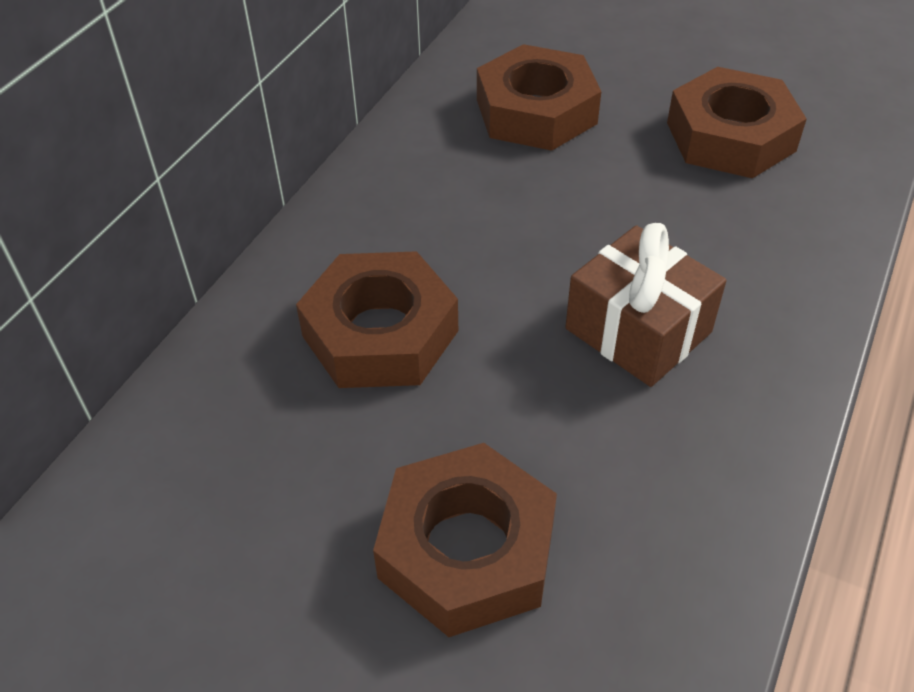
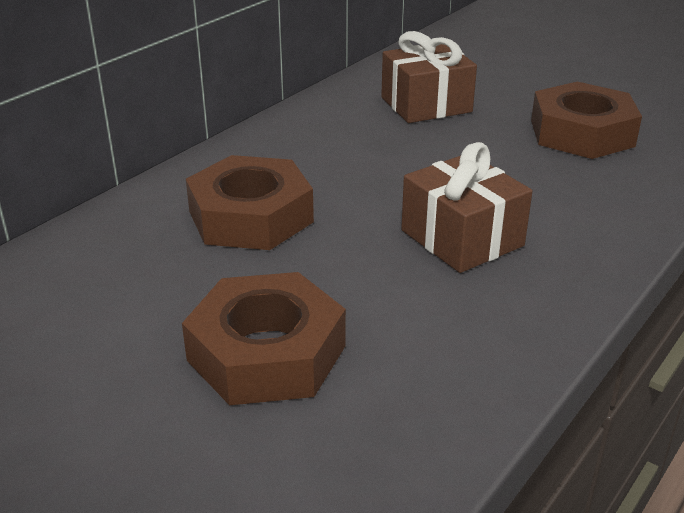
camera: 10 degrees right, 15 degrees down
(536, 111) = (426, 105): brown nut -> brown gift

